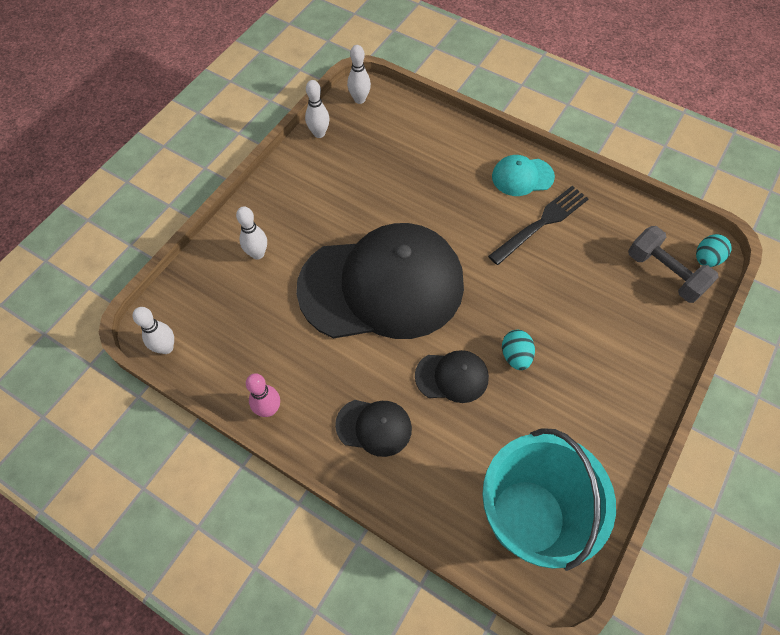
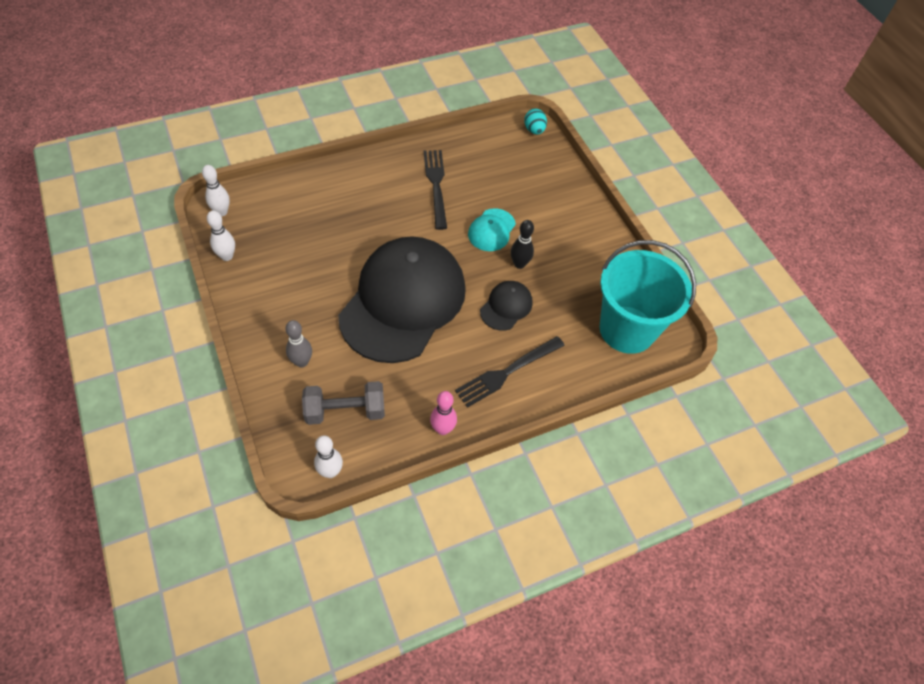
camera: 60 degrees left, 5 degrees down
(257, 254) = (301, 362): white bowling pin -> grey bowling pin
(374, 427) = (507, 372): black cap -> black fork
(515, 356) = (519, 264): turquoise egg -> black bowling pin
(522, 177) = (390, 170): turquoise cap -> turquoise cap (491, 230)
(664, 273) = (526, 155): grey dumbbell -> grey dumbbell (345, 411)

